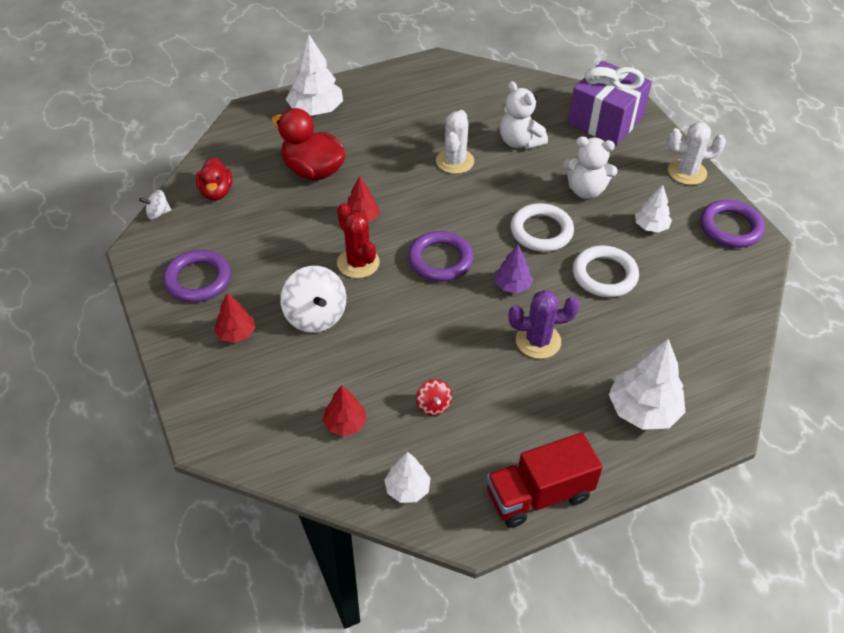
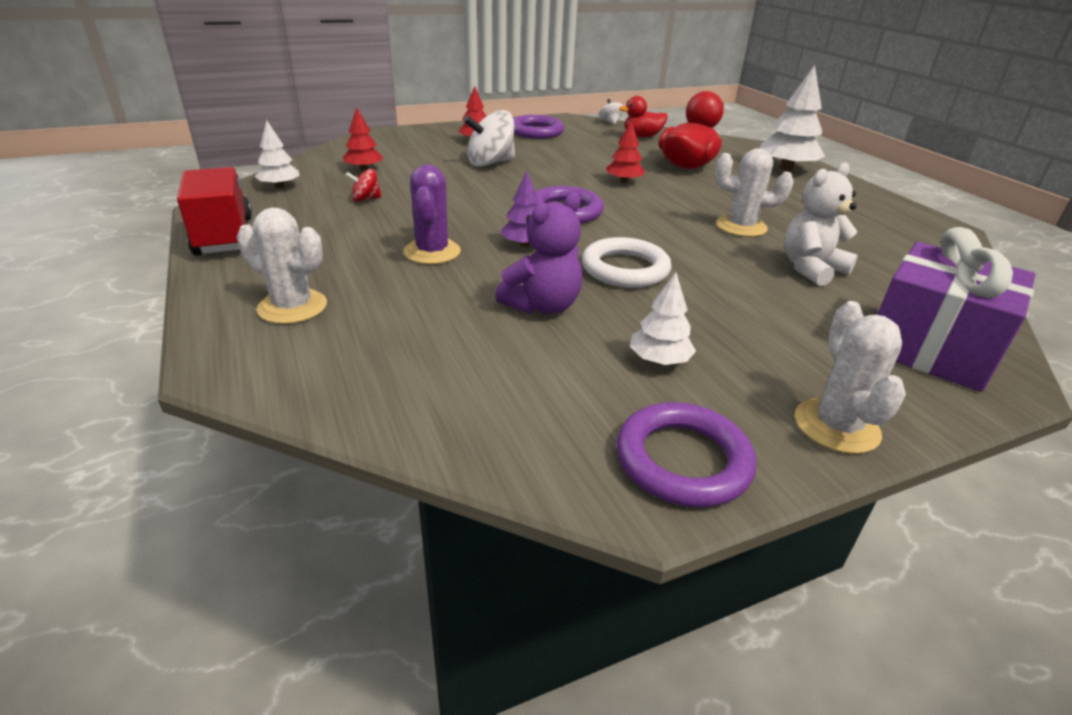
camera: 90 degrees right, 15 degrees down
(358, 263) = (558, 178): red cactus -> none
(585, 190) = (726, 310): white teddy bear -> none
(604, 275) = (542, 306): white ring -> purple teddy bear
(643, 410) = (292, 307): white tree -> white cactus

